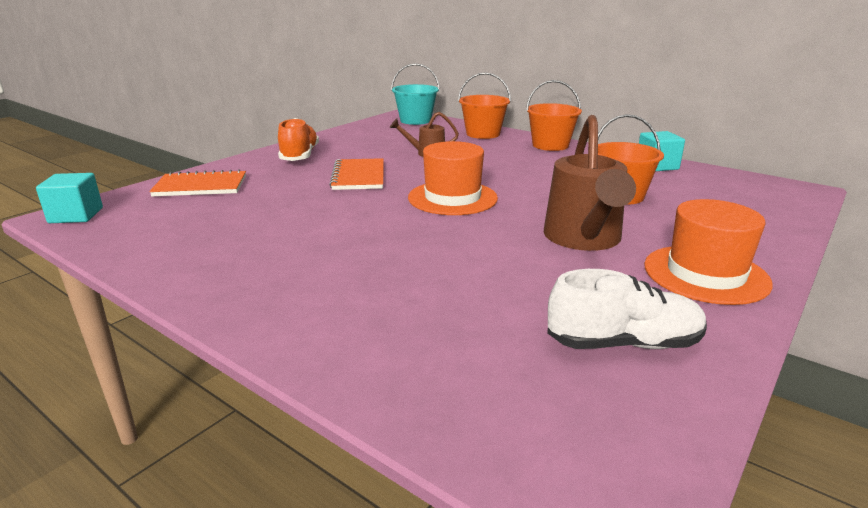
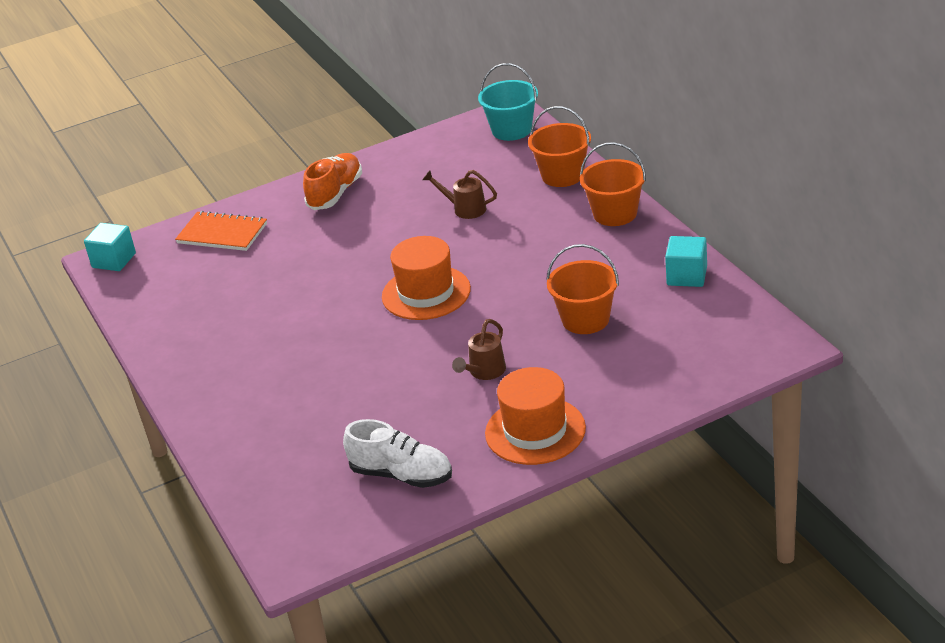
camera: 30 degrees right, 10 degrees up
(359, 176) = (368, 241): orange notebook -> none
(583, 239) = (484, 372): brown watering can -> brown watering can, size x0.51

